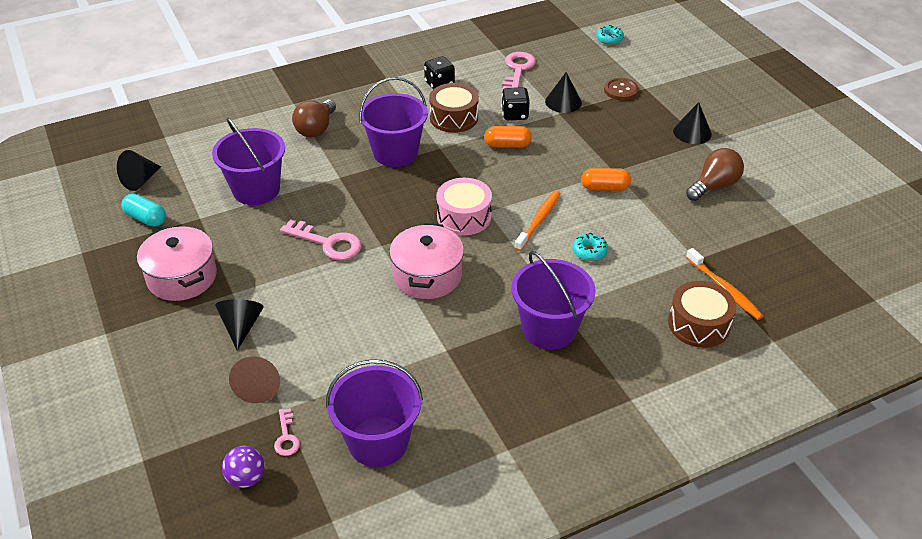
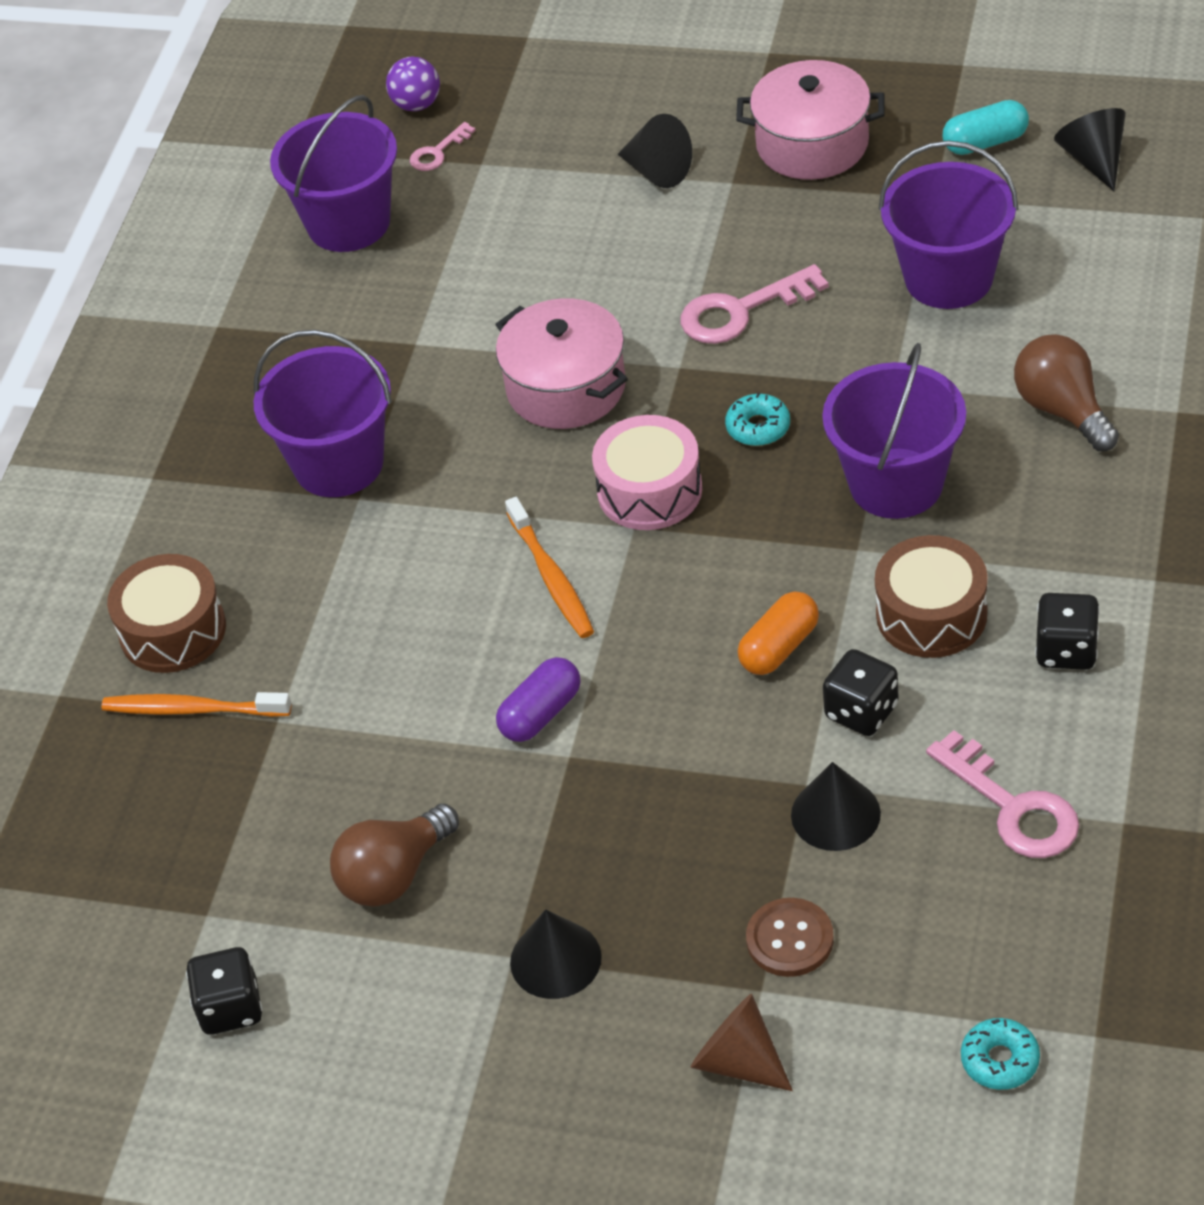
camera: 135 degrees right, 5 degrees up
(258, 387) = (538, 154): brown cone -> brown cone (738, 1060)
(286, 437) = (437, 152): pink key -> pink key turned 75 degrees counterclockwise
(589, 251) = (426, 598): turquoise donut -> turquoise donut (758, 427)
(604, 187) = (541, 713): orange capsule -> purple capsule
(714, 186) = (394, 875): brown light bulb -> brown light bulb turned 45 degrees clockwise
(812, 194) = (230, 1008): none -> black dice

